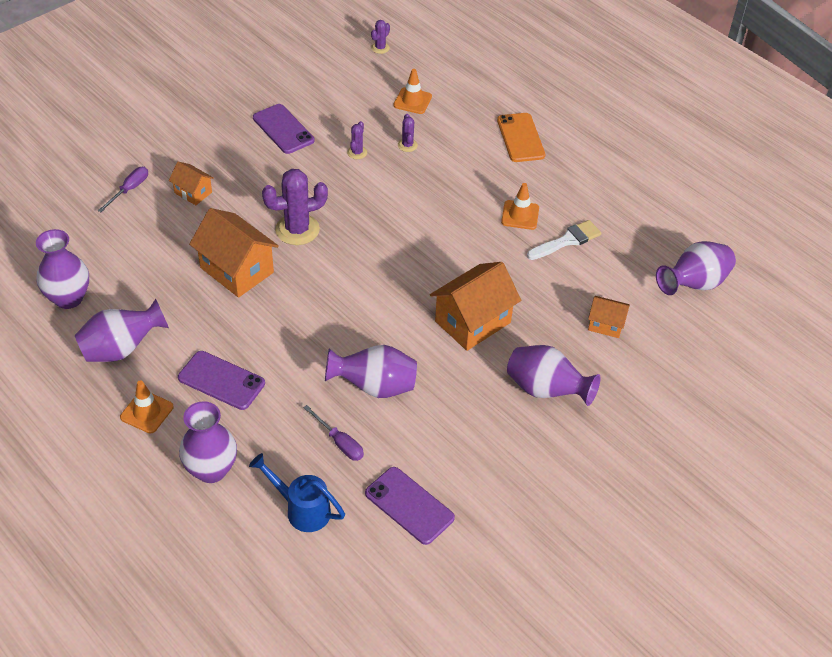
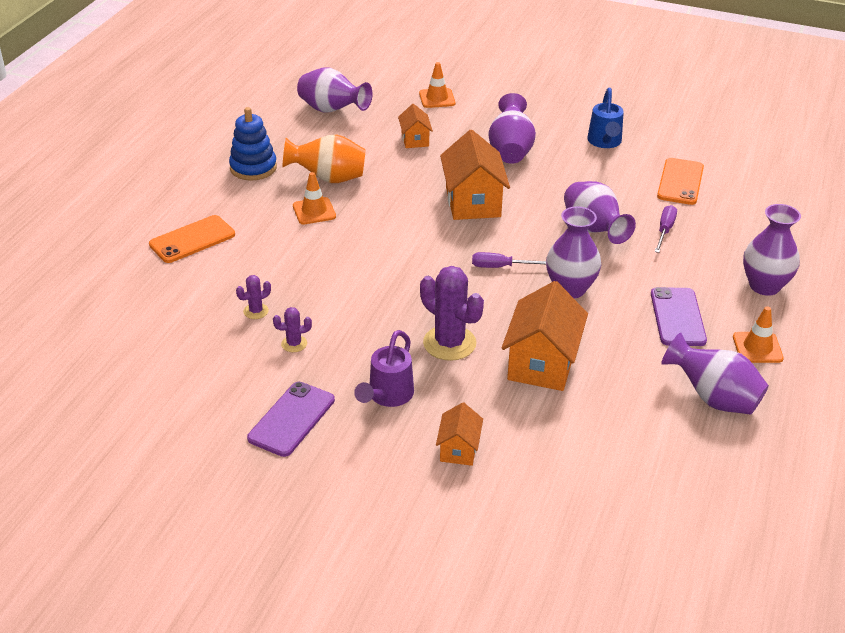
camera: 115 degrees left, 10 degrees down
(68, 298) = (697, 474): purple vase -> purple vase (570, 289)
(129, 190) = (499, 510): purple screwdriver -> purple screwdriver (501, 267)
(268, 178) = (387, 397): none -> purple watering can
(301, 509) = (741, 228): blue watering can -> blue watering can (605, 142)
(380, 48) = (71, 394): purple cactus -> none
(409, 505) = (680, 182): purple phone -> orange phone
(412, 101) = (171, 332): orange traffic cone -> orange traffic cone (437, 98)
(473, 322) = (473, 202): orange house -> orange house turned 60 degrees clockwise
(567, 240) = (328, 179): white brush -> orange vase
(611, 200) = (253, 168): none -> blue stacking toy

